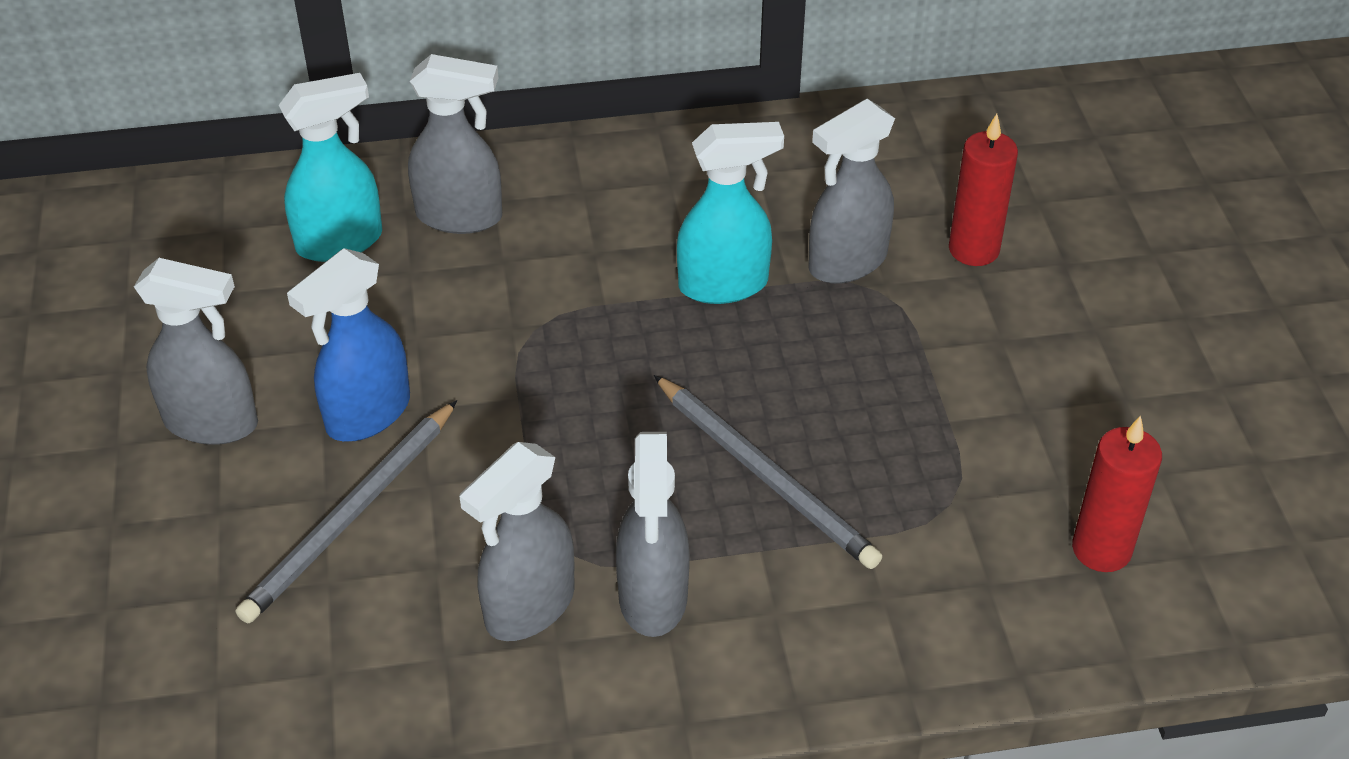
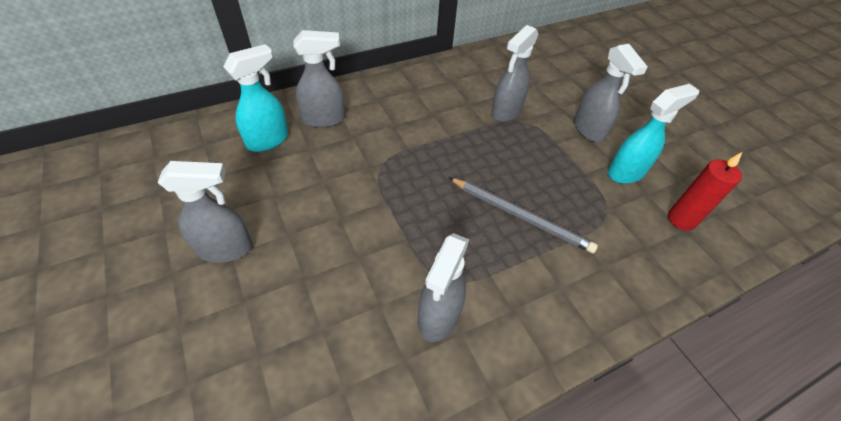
camera: 20 degrees left, 5 degrees up
(351, 515) = (322, 285): grey pencil -> none
(367, 414) = (311, 226): blue spray bottle -> none
(653, 597) = (499, 294): grey spray bottle -> grey spray bottle (589, 130)
(724, 285) = (459, 130): turquoise spray bottle -> turquoise spray bottle (626, 172)
(973, 249) = (553, 98): red candle -> none

